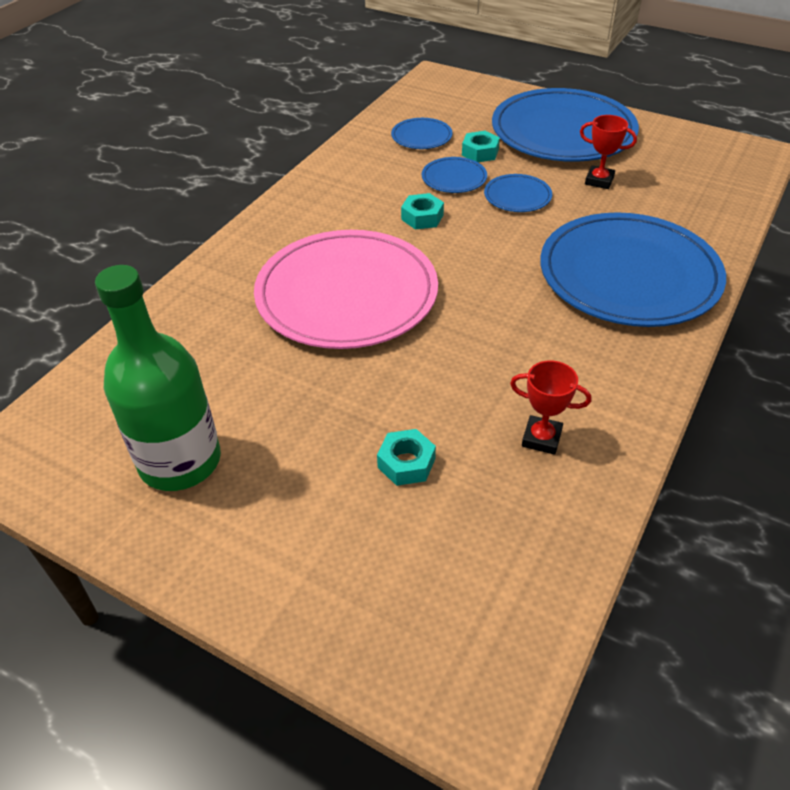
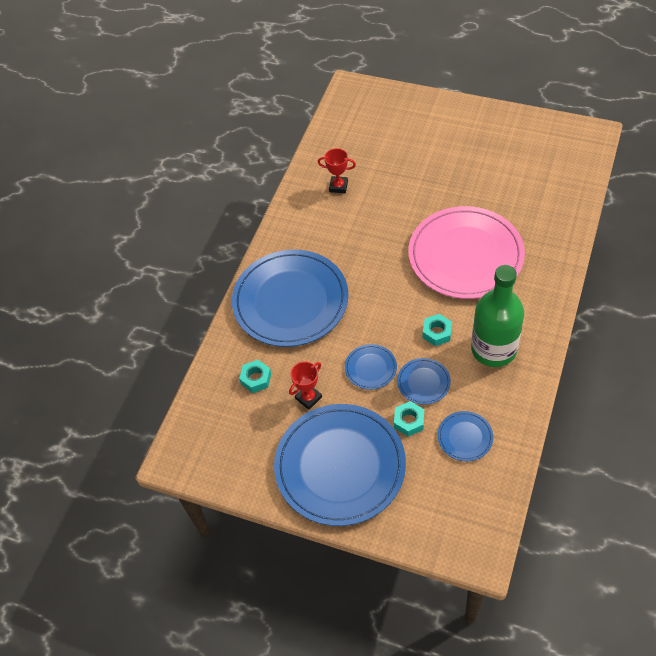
camera: 175 degrees right, 10 degrees up
(180, 461) = (507, 147): green bottle -> green bottle (493, 349)
(406, 463) = (400, 164): turquoise nut -> turquoise nut (256, 379)
(599, 181) = (308, 398): red trophy -> red trophy turned 60 degrees counterclockwise

